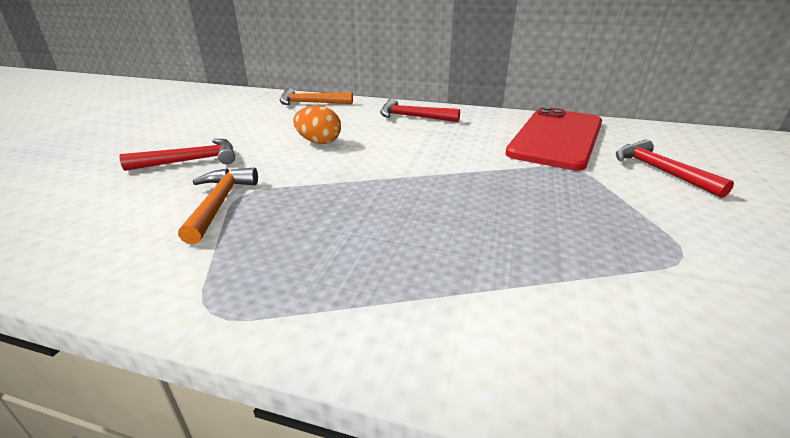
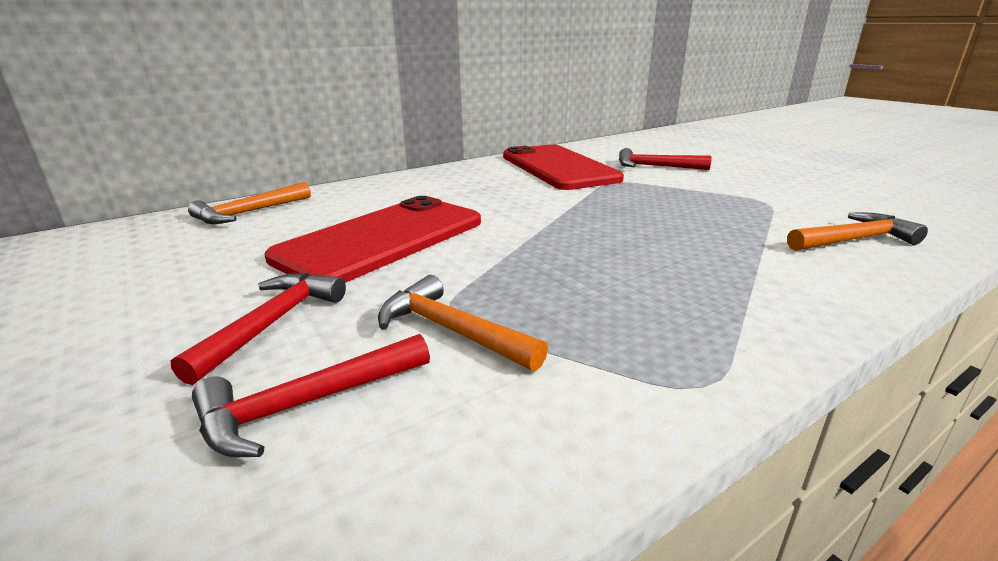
camera: 50 degrees left, 5 degrees down
(319, 142) = (382, 239): orange egg -> red phone
(413, 117) = (411, 188): red hammer -> red hammer (306, 404)
(664, 346) = (853, 240): none -> orange hammer

